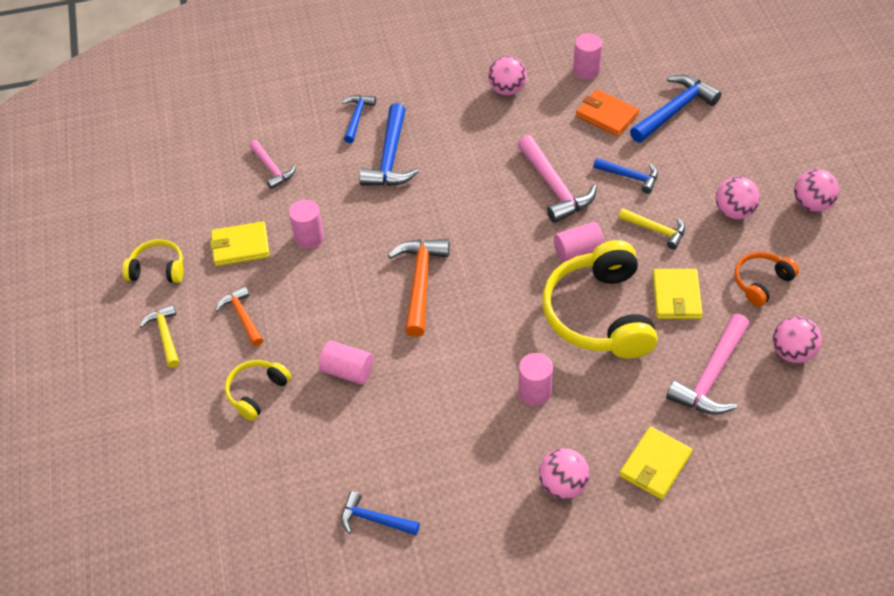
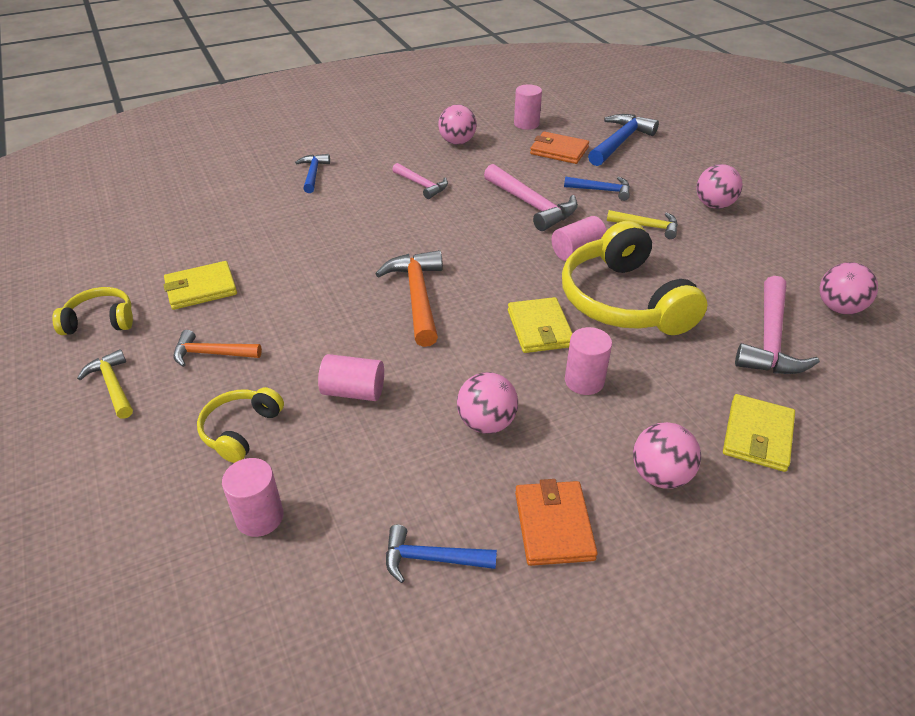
camera: 15 degrees left, 10 degrees down
(242, 316) = (211, 354): orange hammer -> orange hammer turned 45 degrees counterclockwise
(272, 169) = (229, 220): pink hammer -> pink hammer (422, 185)
(309, 237) = (281, 272): pink cylinder -> pink cylinder (259, 517)
(390, 158) = (355, 200): blue hammer -> none
(468, 510) = (553, 525): none -> orange wallet
(676, 296) = (695, 276): yellow wallet -> yellow wallet (540, 328)
(761, 282) = (772, 255): orange headphones -> none
(811, 204) = (781, 193): pink ball -> pink ball (486, 423)

